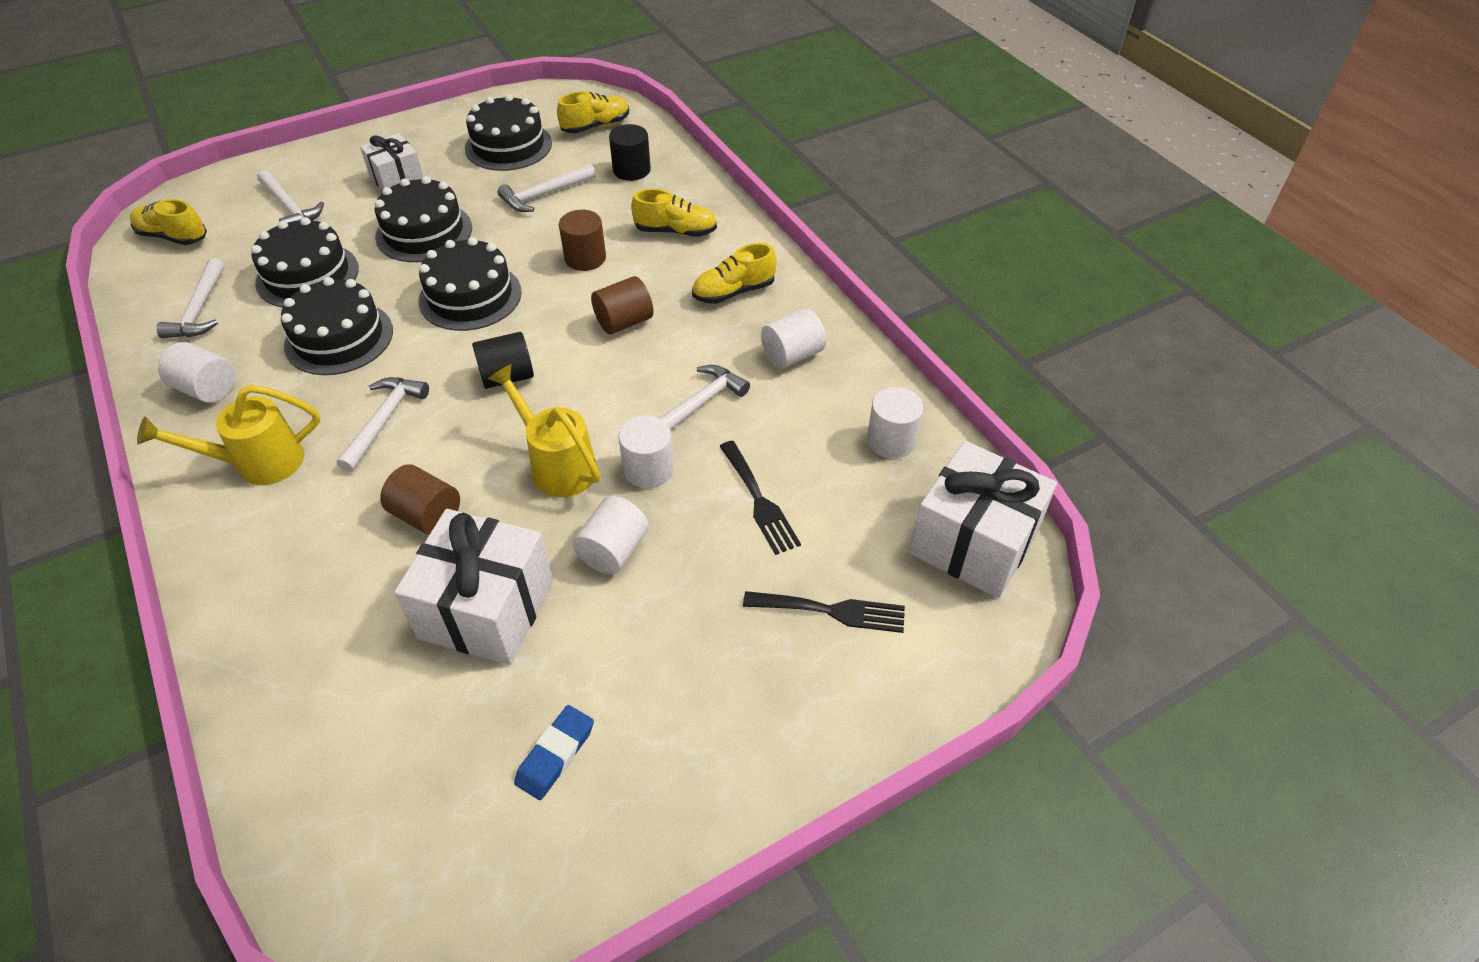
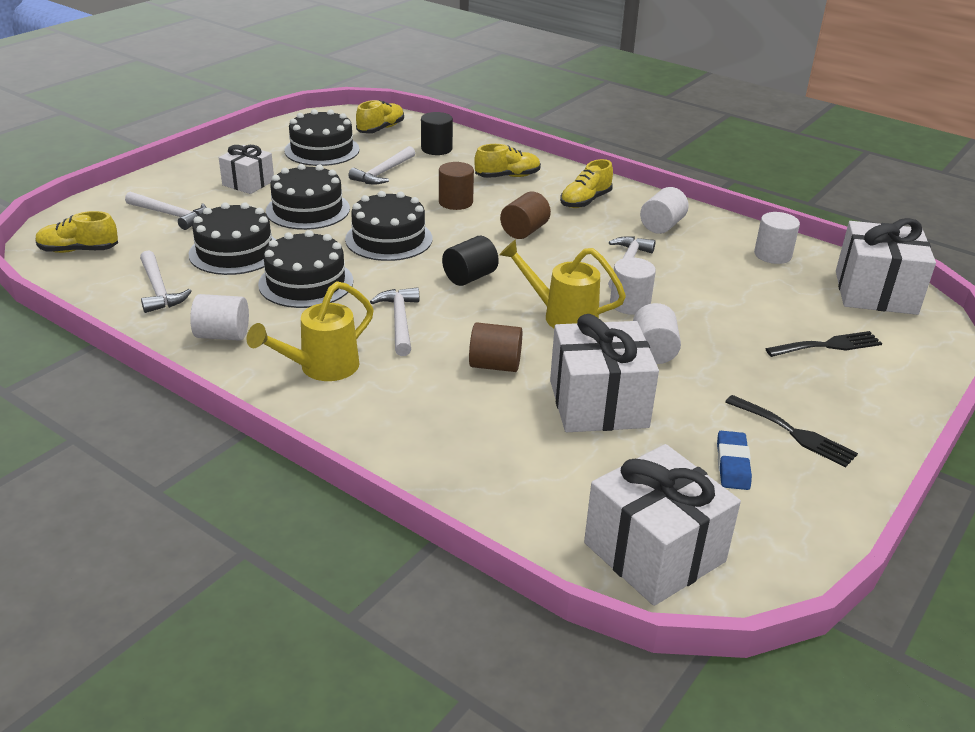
camera: 25 degrees left, 15 degrees down
(363, 847) = (654, 552): none -> white gift
(759, 501) = (723, 303): black fork -> black fork (794, 433)

